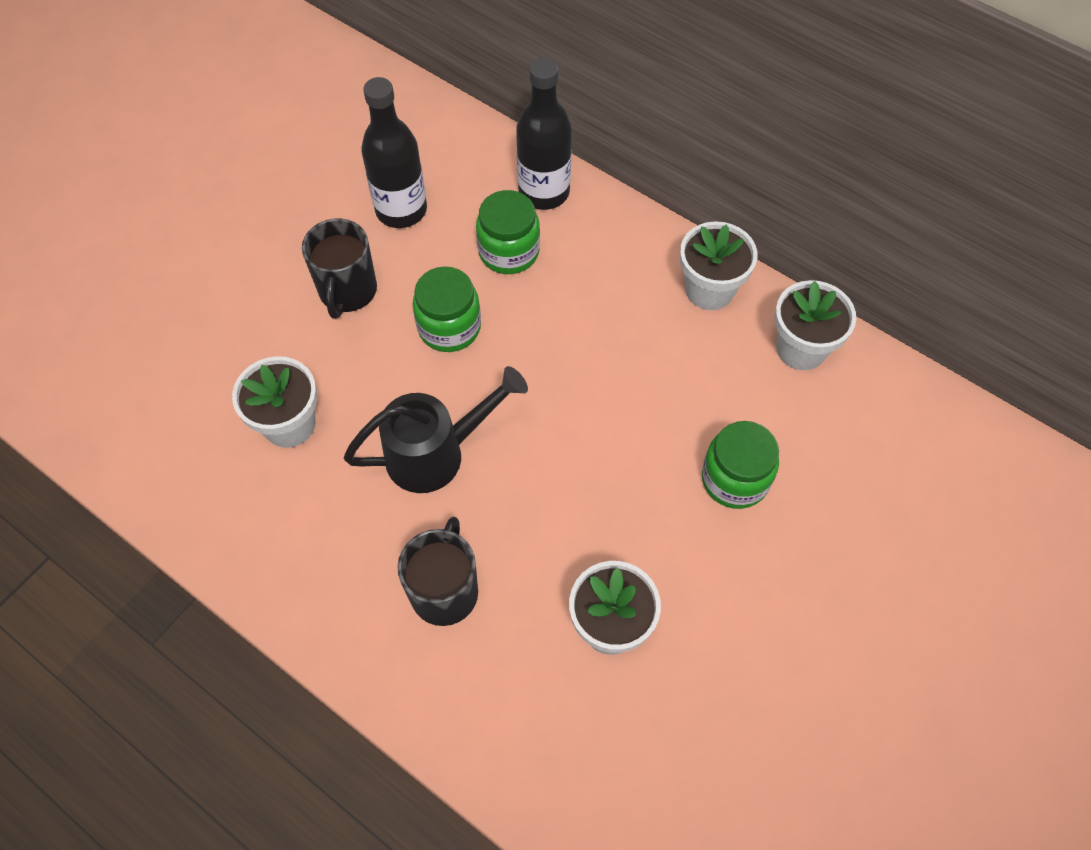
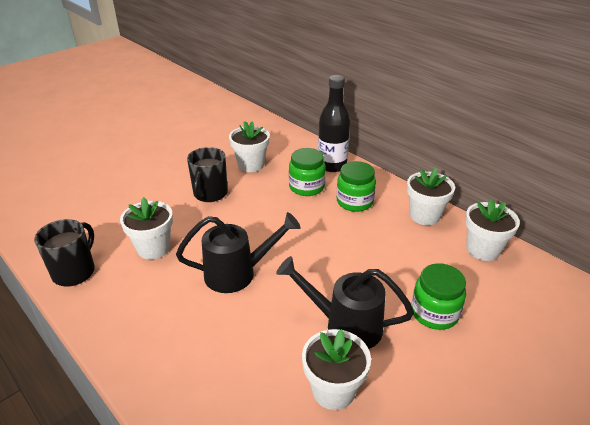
camera: 10 degrees right, 25 degrees down
(401, 210) = (251, 165): black bottle -> white flower pot
(445, 591) = (220, 350): black mug -> black mug (75, 271)
(449, 327) = (263, 215): green jar -> green jar (354, 202)
(612, 521) = (345, 325): none -> black watering can

